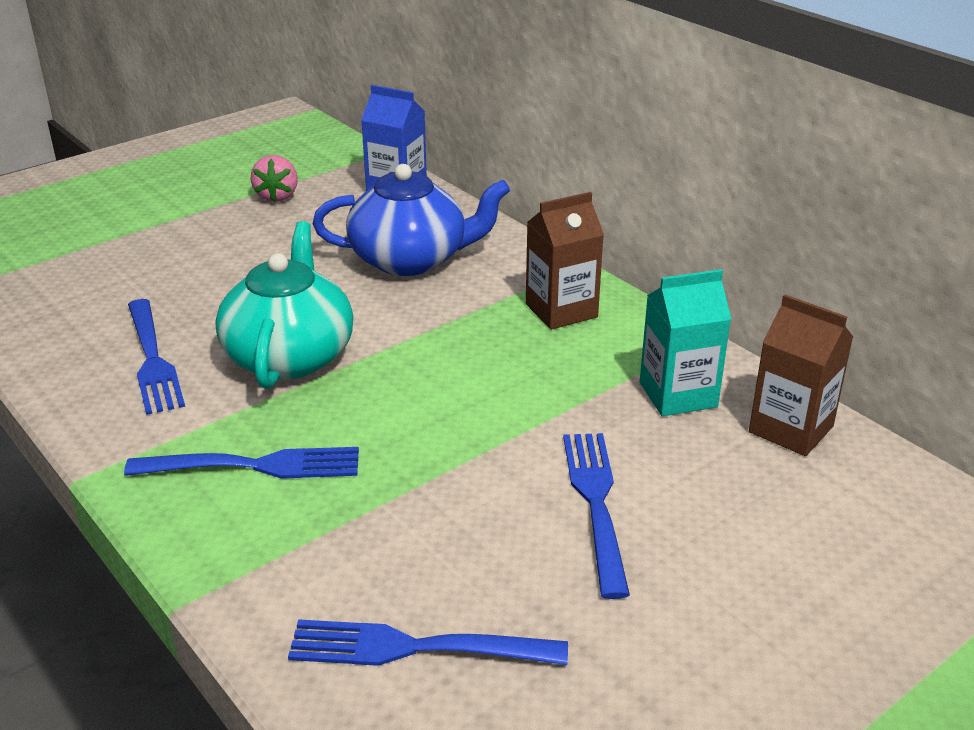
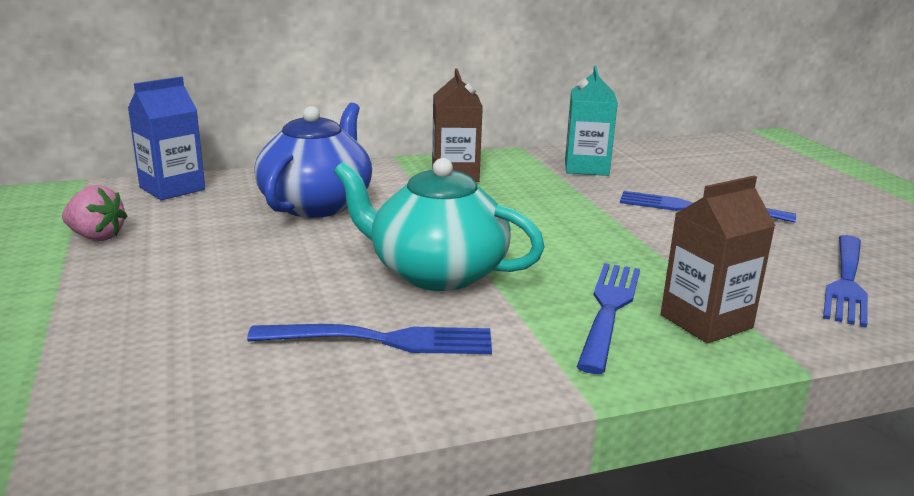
camera: 70 degrees left, 10 degrees down
(791, 429) = (637, 153): brown carton -> brown carton (706, 321)

